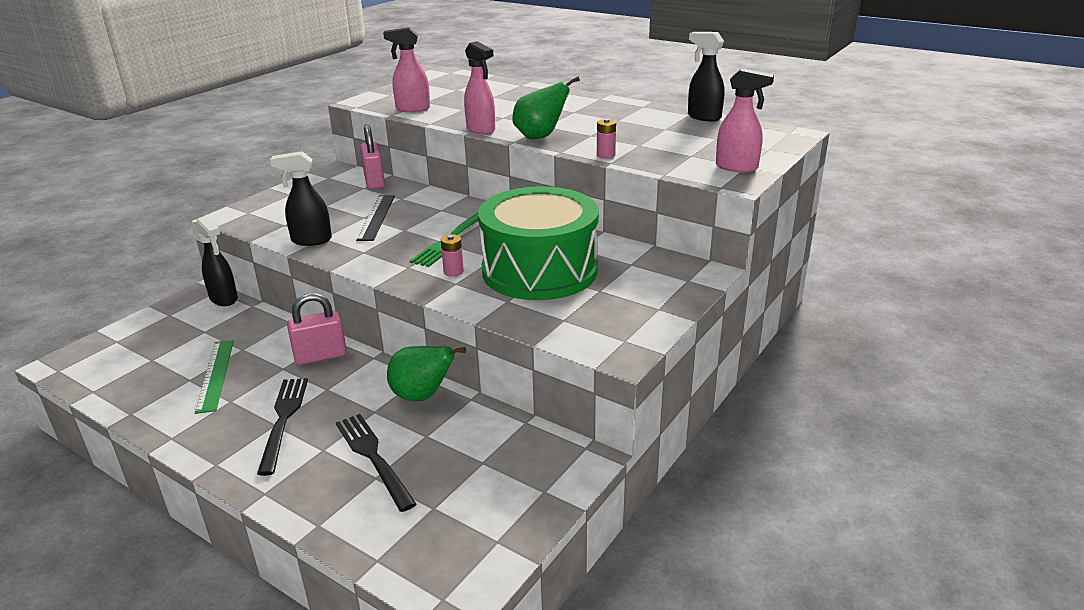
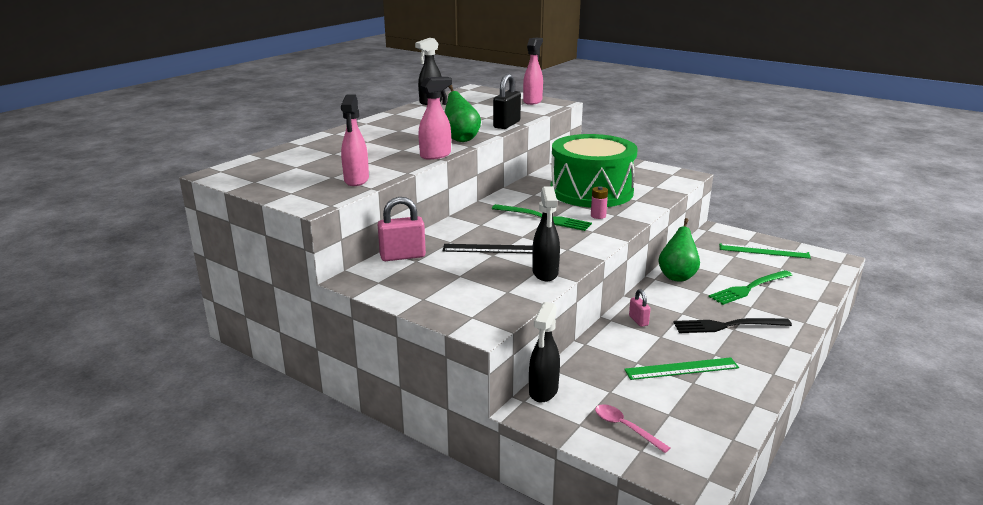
camera: 90 degrees left, 5 degrees down
(149, 335) = (625, 428): none -> pink spoon
(224, 299) = (543, 391): black spray bottle -> black spray bottle turned 150 degrees clockwise
(320, 356) = (638, 320): pink padlock -> pink padlock, size x0.56
(373, 457) = (749, 288): black fork -> green fork
(498, 500) = (764, 251): none -> green ruler
(605, 155) = (507, 124): pink battery -> black padlock

